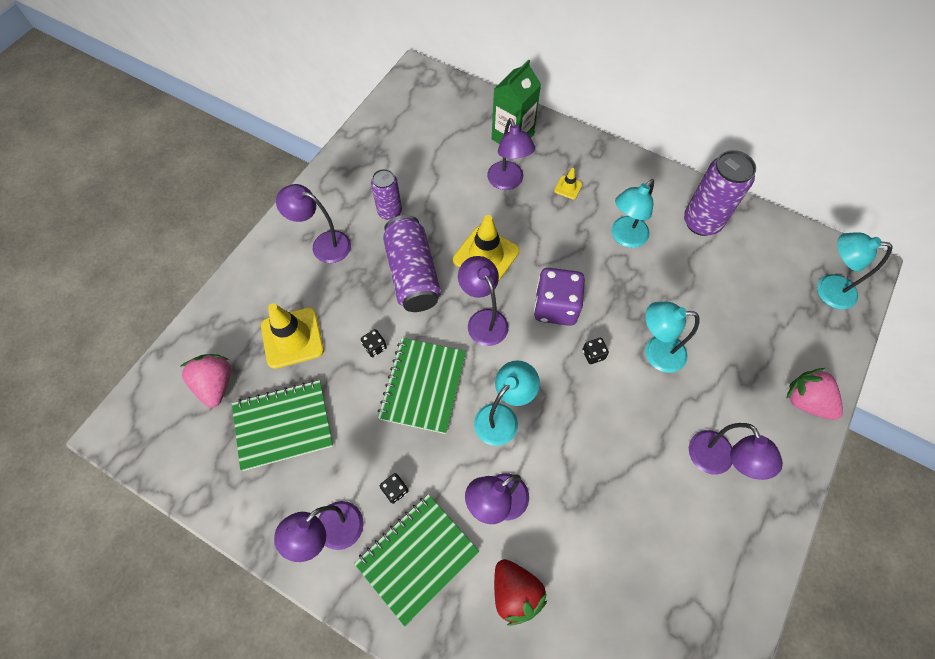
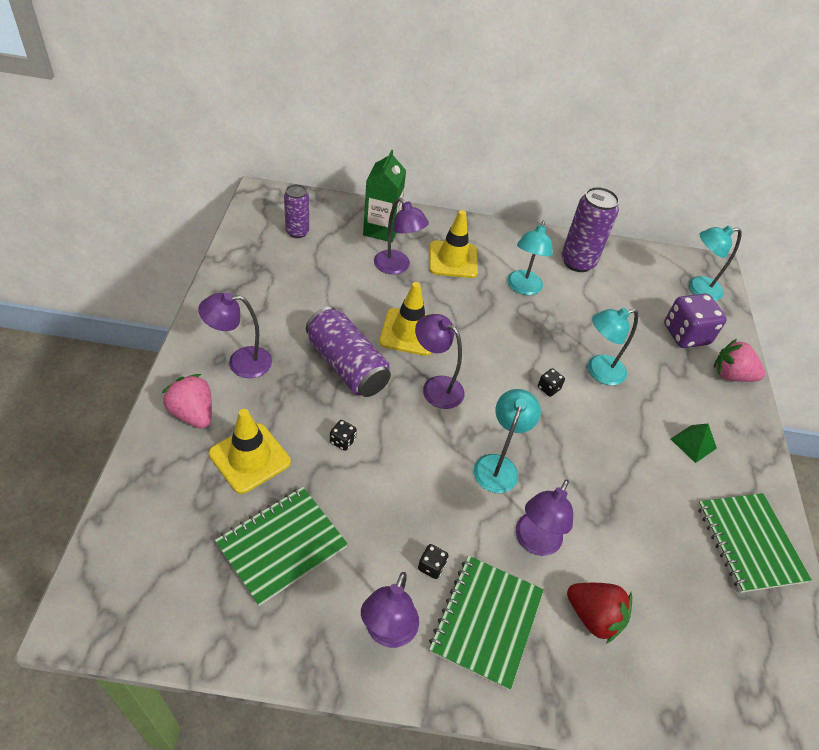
camera: 30 degrees left, 15 degrees down
(215, 384) = (183, 530): pink strawberry -> pink strawberry (193, 414)
(389, 212) = (295, 317): purple can -> purple can (297, 232)
(423, 386) = (409, 461): green notebook -> green notebook (749, 543)
(556, 307) = (495, 358): purple dice -> purple dice (686, 335)
(568, 187) = (453, 260): yellow traffic cone -> yellow traffic cone, size x2.14
(715, 462) = (693, 443): purple lamp -> green pyramid

